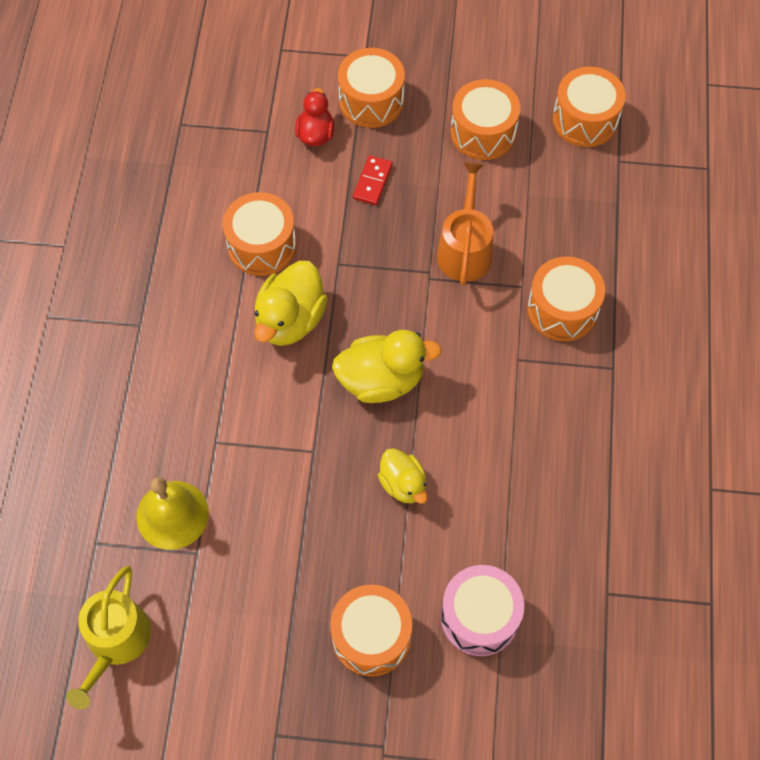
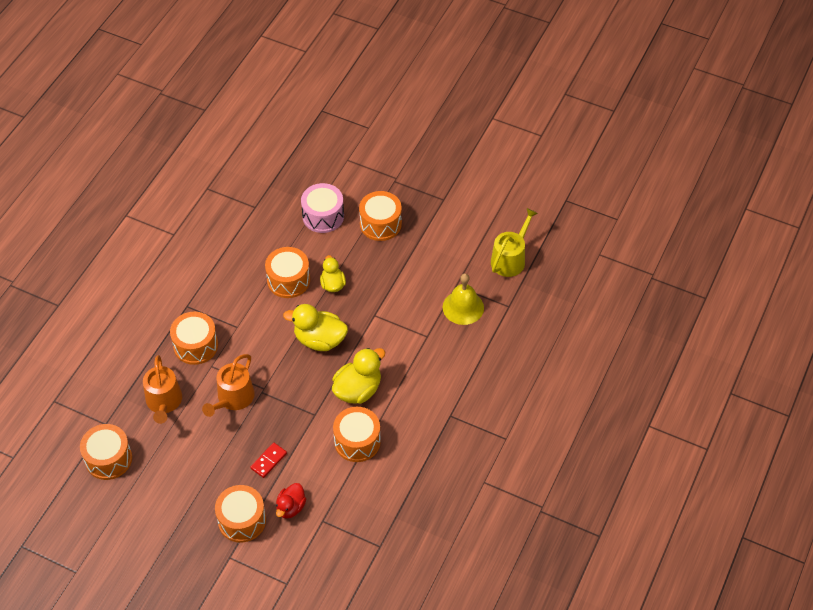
camera: 160 degrees left, 10 degrees down
(483, 132) = (180, 472): orange drum -> orange drum (288, 280)
(558, 214) = (164, 402): none -> orange watering can

